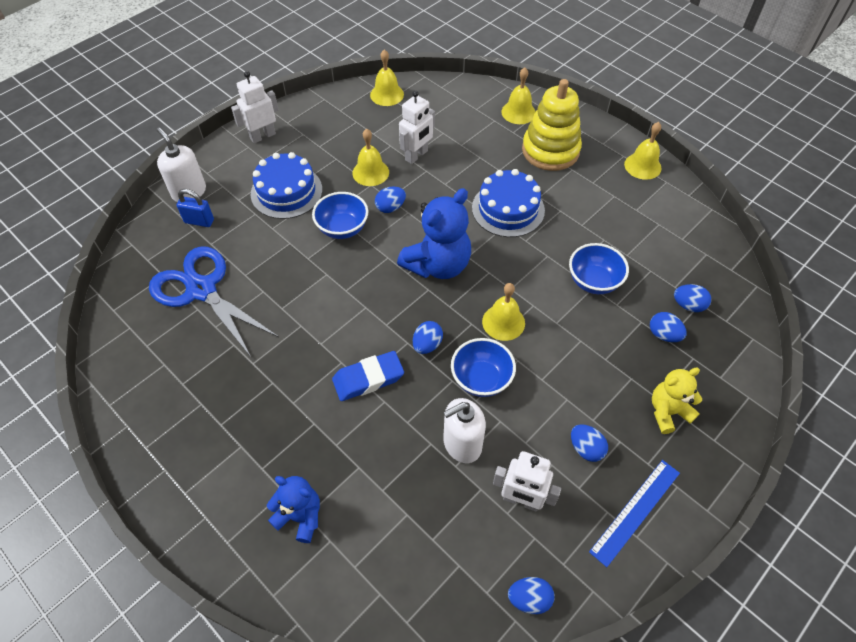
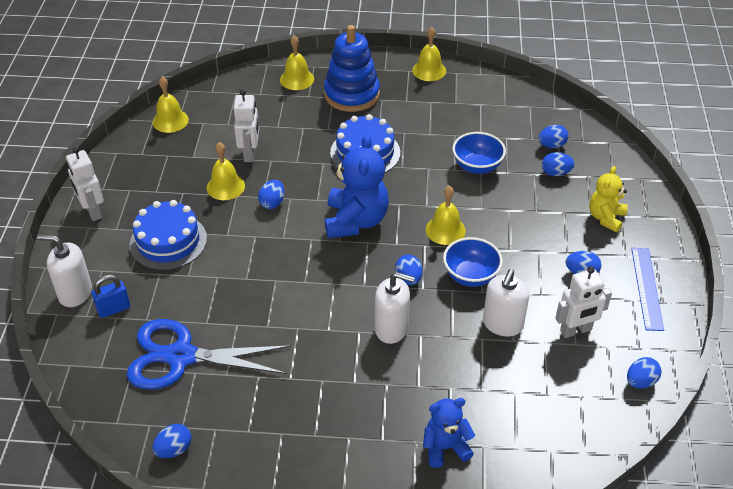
camera: 40 degrees left, 10 degrees down
(124, 359) = (174, 449): none -> blue egg
(262, 136) = (92, 211): white robot -> white robot turned 45 degrees counterclockwise
(342, 228) = (250, 240): blue bowl -> none
(368, 379) = (391, 328): blue eraser -> white soap dispenser
(550, 150) = (351, 94): yellow stacking toy -> blue stacking toy

